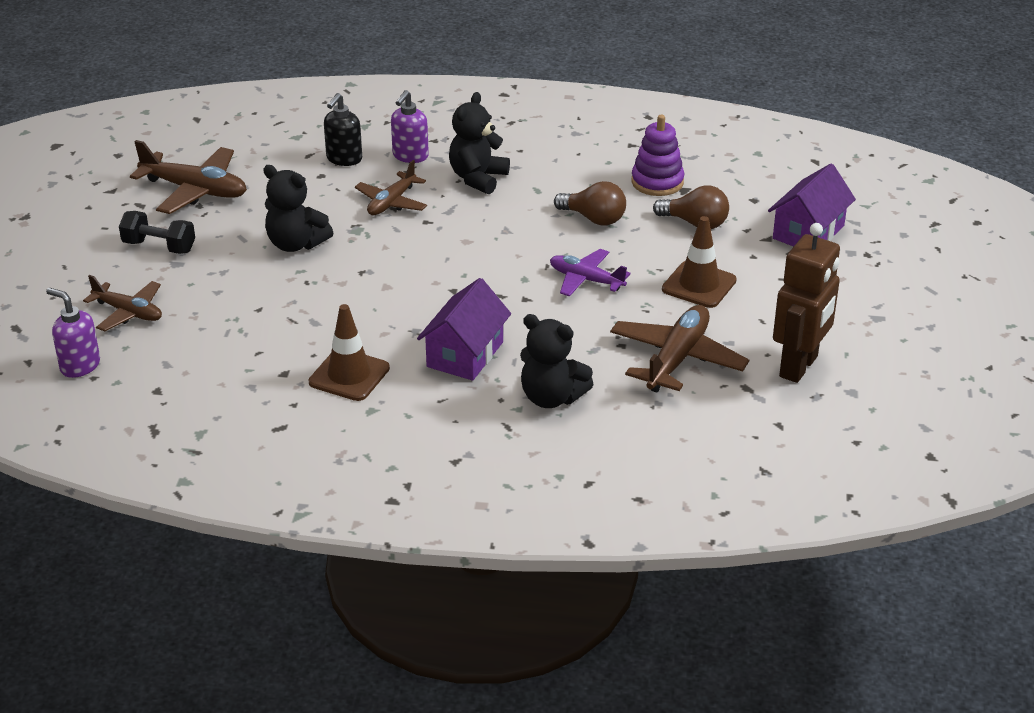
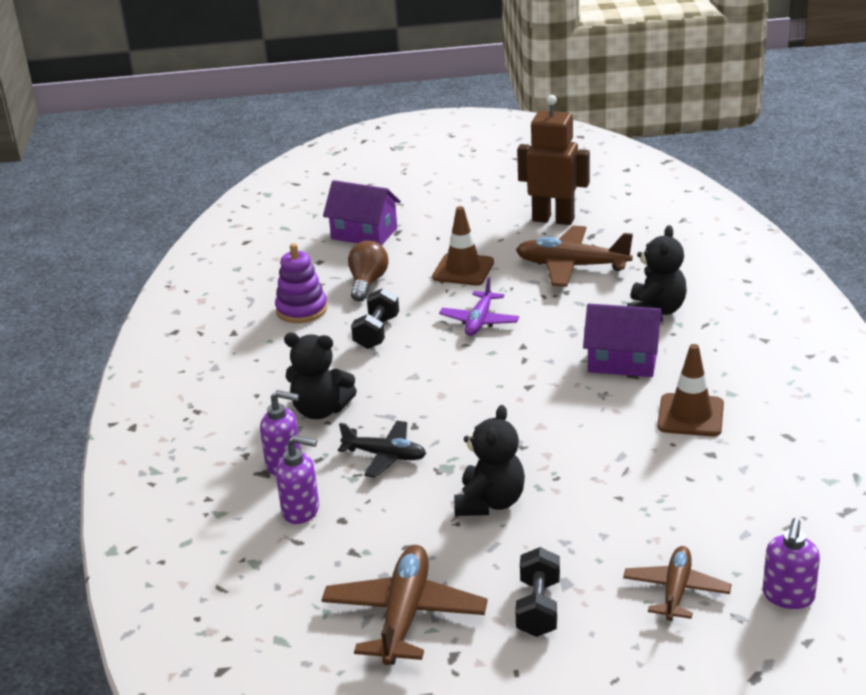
camera: 100 degrees left, 5 degrees down
(344, 159) = (301, 511): black soap dispenser -> purple soap dispenser
(391, 202) = (385, 456): brown plane -> black plane
(594, 219) = (377, 332): brown light bulb -> black dumbbell

